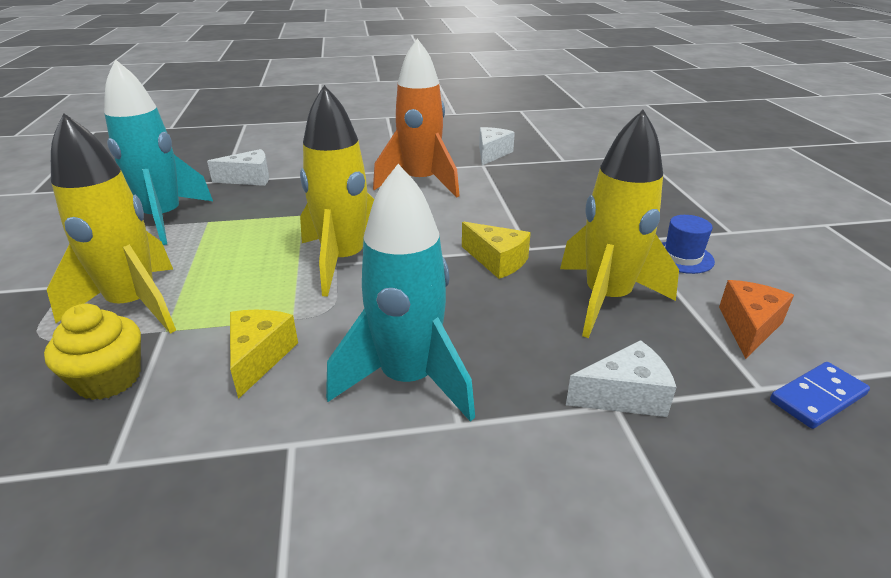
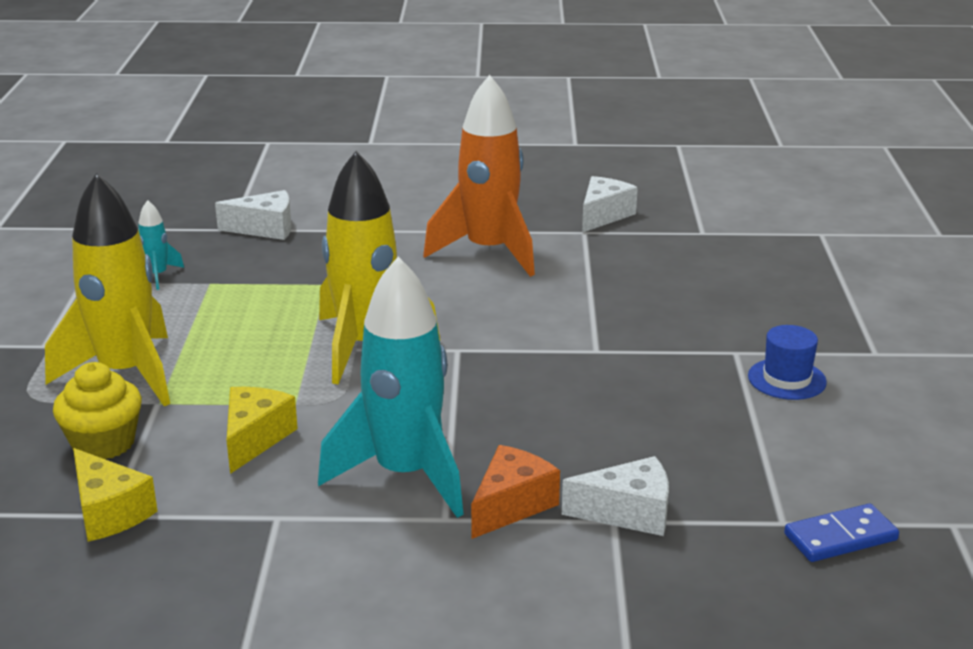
camera: 10 degrees right, 5 degrees down
(164, 219) = (157, 276): turquoise rocket -> turquoise rocket, size x0.44
(497, 261) = (550, 362): yellow cheese -> yellow cheese (109, 512)
(606, 299) = (662, 418): yellow rocket -> none
(748, 327) = (814, 463): orange cheese -> orange cheese (511, 505)

